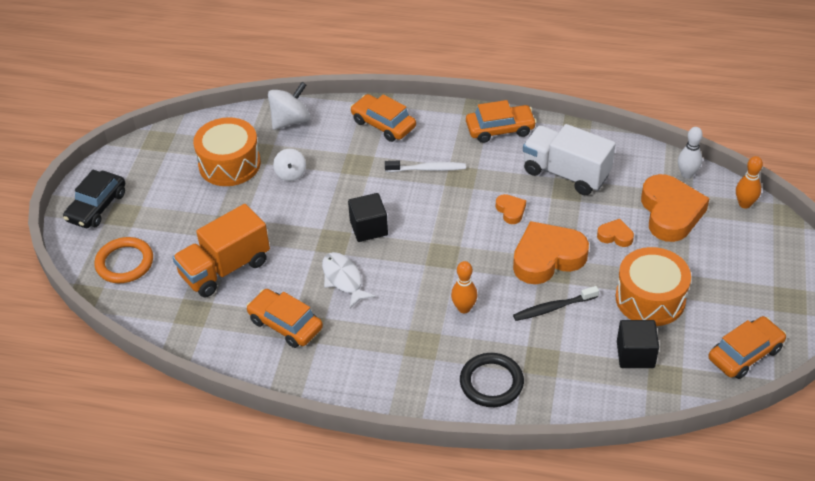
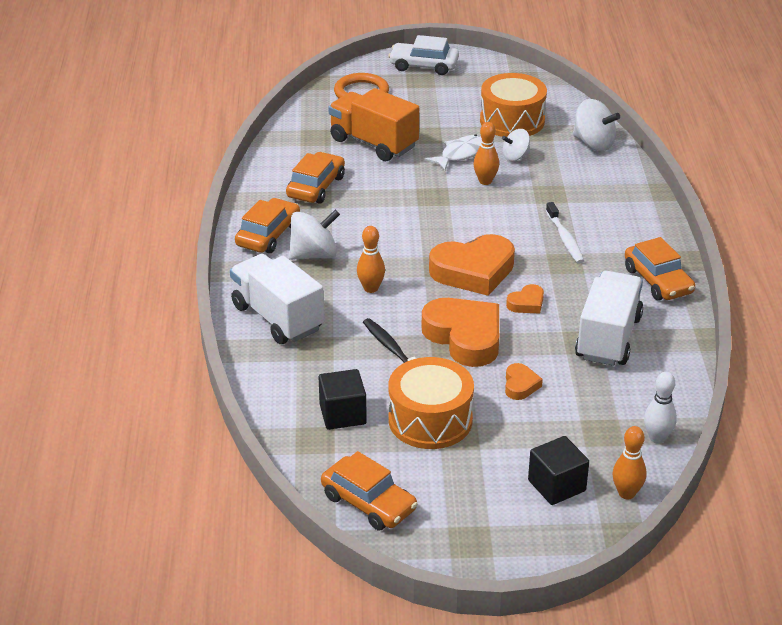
camera: 75 degrees right, 10 degrees down
(97, 207) = (423, 66): black car -> white car
(322, 201) = (485, 181): none -> orange bowling pin
(343, 279) = (384, 210): white fish -> white fish (461, 154)
(368, 228) = (460, 214): black cube -> black cube (556, 486)
(383, 124) = (620, 200): orange car -> orange car (268, 235)
(400, 342) = (314, 255): none -> white spinning top
(491, 382) = (277, 318): black ring -> white truck
(670, 213) = (580, 427): orange heart -> orange heart (473, 271)

